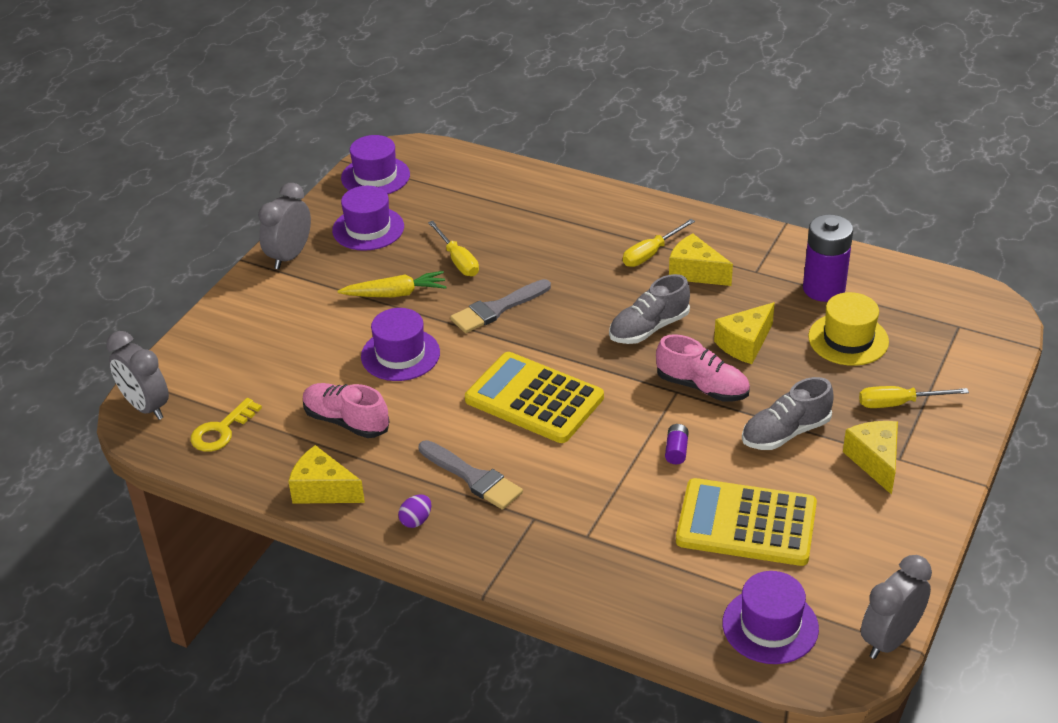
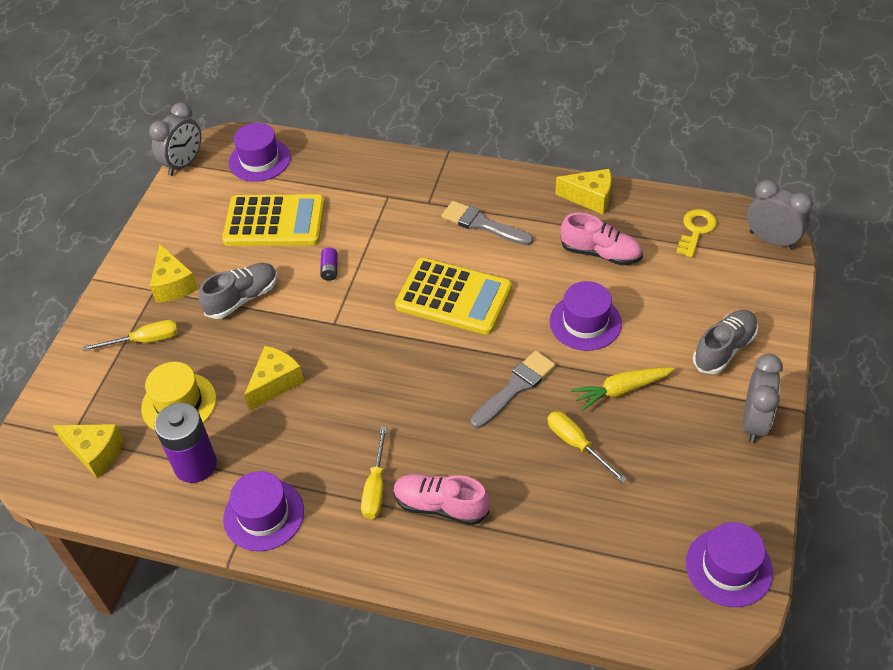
camera: 170 degrees right, 10 degrees up
(368, 229) = (693, 476): purple hat -> purple hat (264, 514)
(416, 520) = (512, 188): purple egg -> none
(648, 328) = (366, 387): grey shoe -> grey shoe (724, 349)
(651, 253) = (375, 487): yellow screwdriver -> yellow screwdriver turned 150 degrees clockwise
(695, 272) = (326, 467): yellow cheese -> yellow cheese (95, 453)
(702, 387) = (312, 331): pink shoe -> pink shoe (440, 506)

